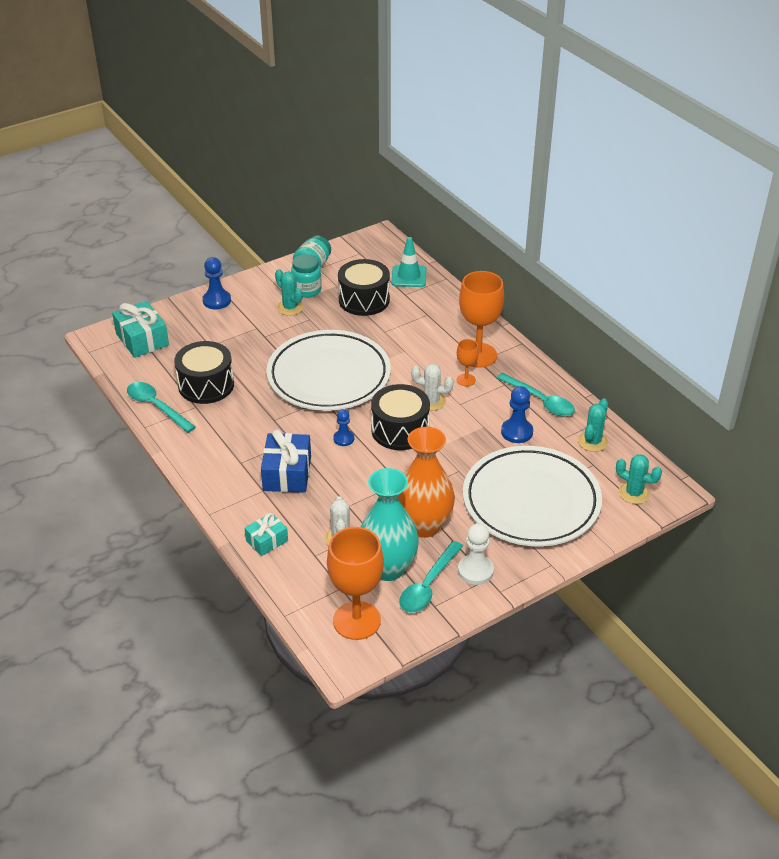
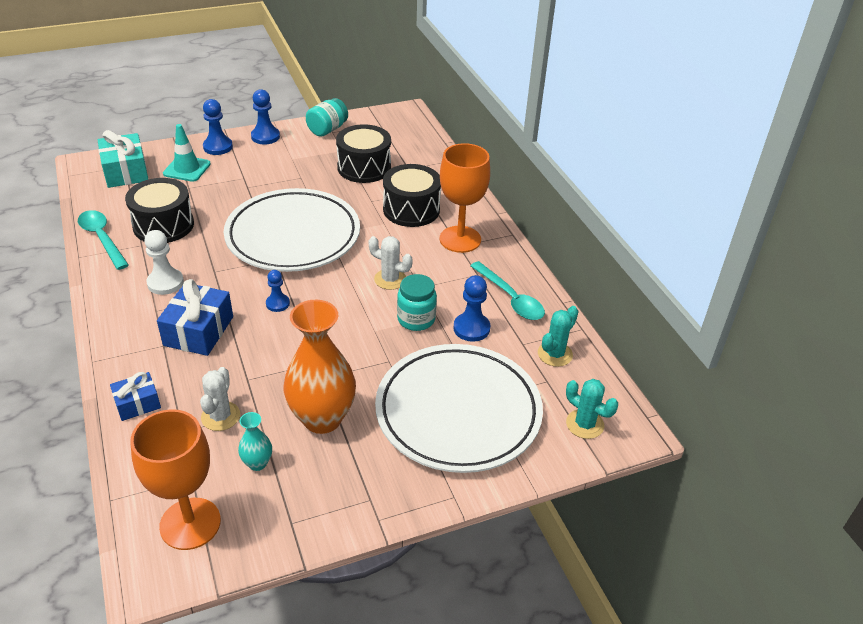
camera: 10 degrees right, 0 degrees up
(257, 283) = (265, 137): none -> blue pawn
(267, 541) = (137, 404): turquoise gift -> blue gift
(290, 308) = (286, 164): turquoise cactus -> none
(307, 290) = (311, 150): turquoise jar -> turquoise jar (416, 319)
(388, 568) = (257, 463): turquoise vase -> turquoise vase, size x0.45
(400, 430) = (342, 305): black drum -> black drum (411, 209)
(409, 276) = (419, 152): turquoise traffic cone -> turquoise traffic cone (187, 169)
(428, 585) = (295, 494): turquoise spoon -> none
(466, 380) = (437, 263): orange goblet -> none
(475, 571) = (359, 486): white pawn -> white pawn (165, 283)

